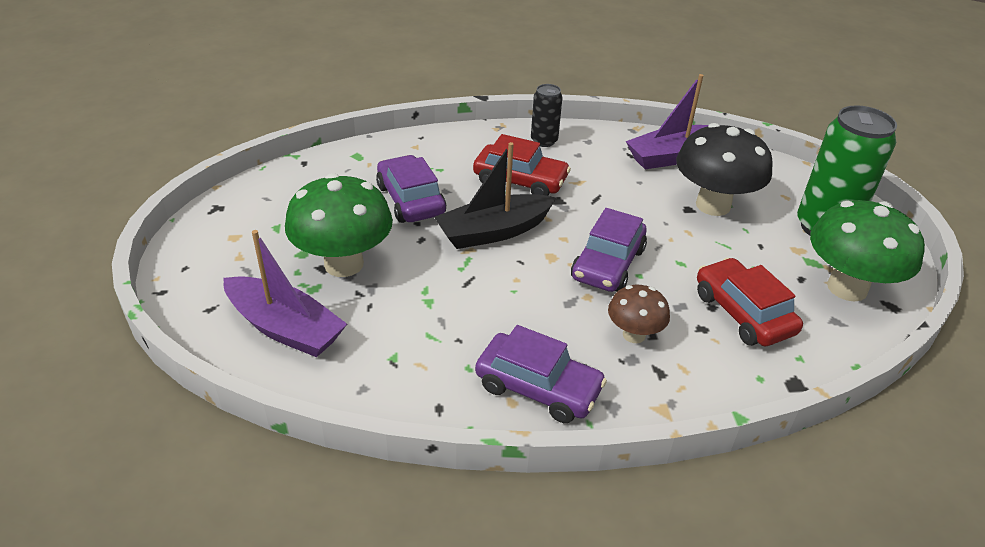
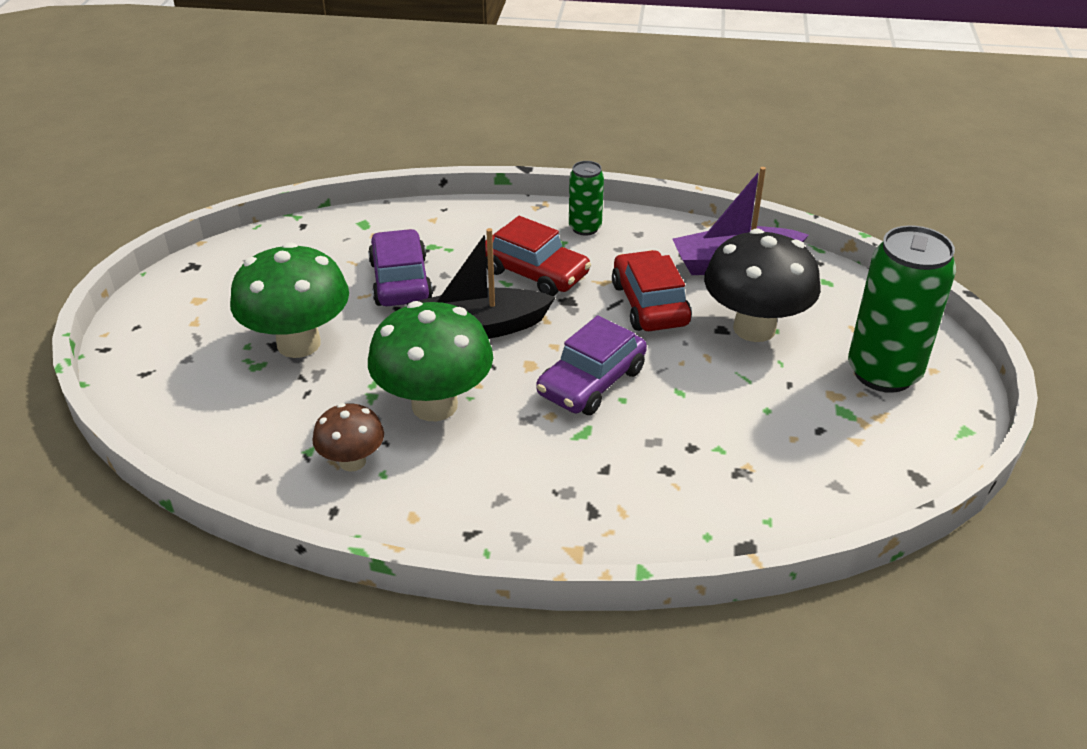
camera: 15 degrees right, 0 degrees up
(285, 328) = (211, 404): purple boat -> none
(538, 387) = (448, 506): purple car -> none
(544, 141) = (585, 228): black can -> green can
(634, 335) = (582, 465): brown mushroom -> brown mushroom (352, 461)
(743, 313) = (725, 460): red car -> red car (649, 304)
(847, 288) = (872, 449): green mushroom -> green mushroom (434, 405)

